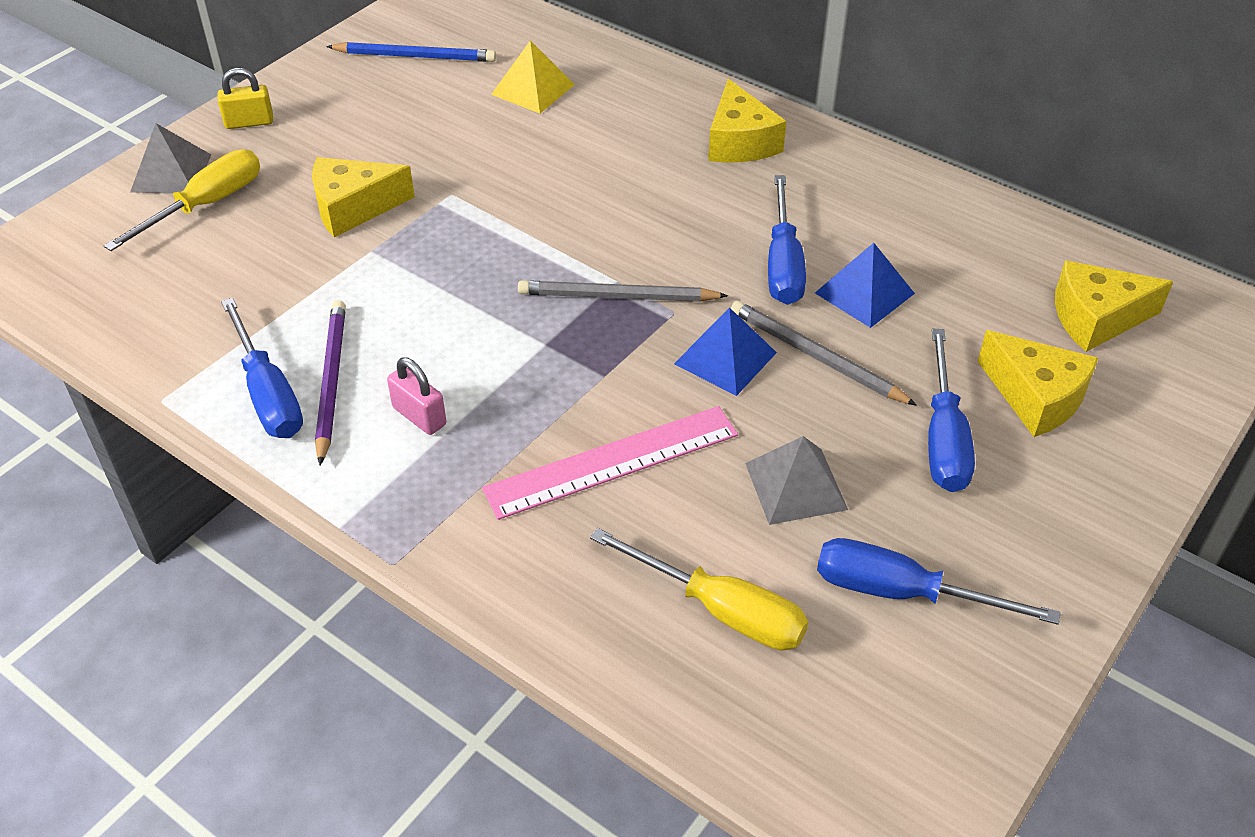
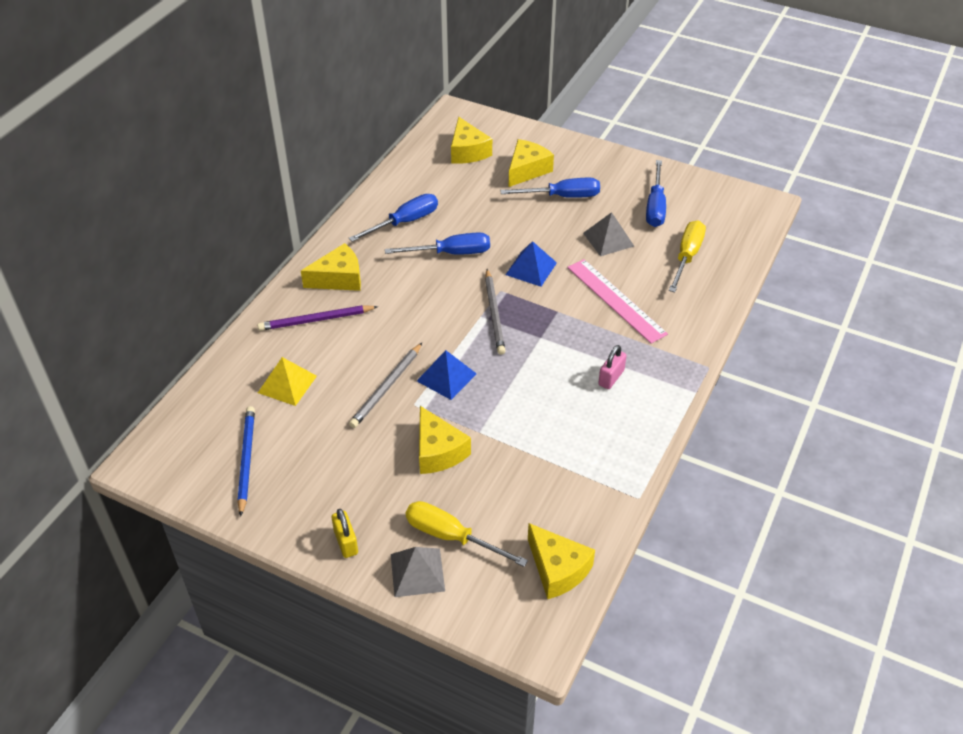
camera: 100 degrees left, 0 degrees up
(95, 293) = (557, 569): none -> yellow cheese
(268, 394) = (617, 447): blue screwdriver -> blue screwdriver (404, 222)
(331, 381) = (598, 422): purple pencil -> purple pencil (316, 320)
(816, 357) = (520, 237): grey pencil -> grey pencil (387, 387)
(864, 293) = (467, 223): blue pyramid -> blue pyramid (446, 377)

